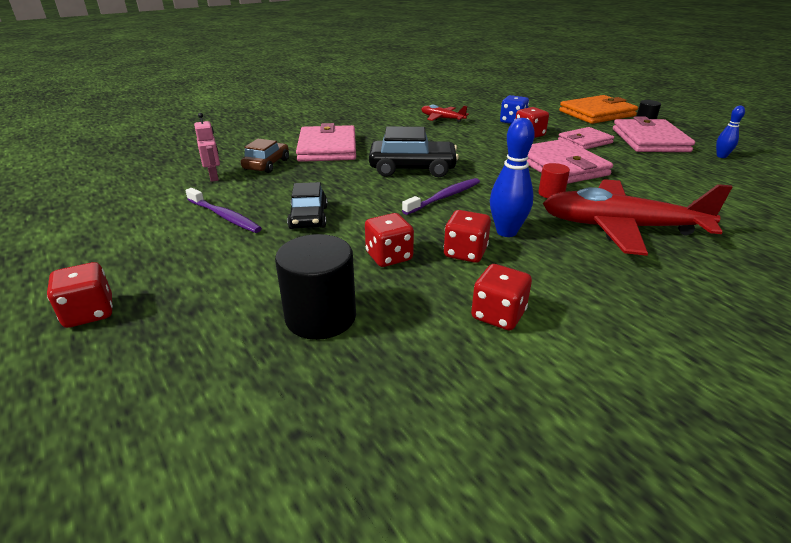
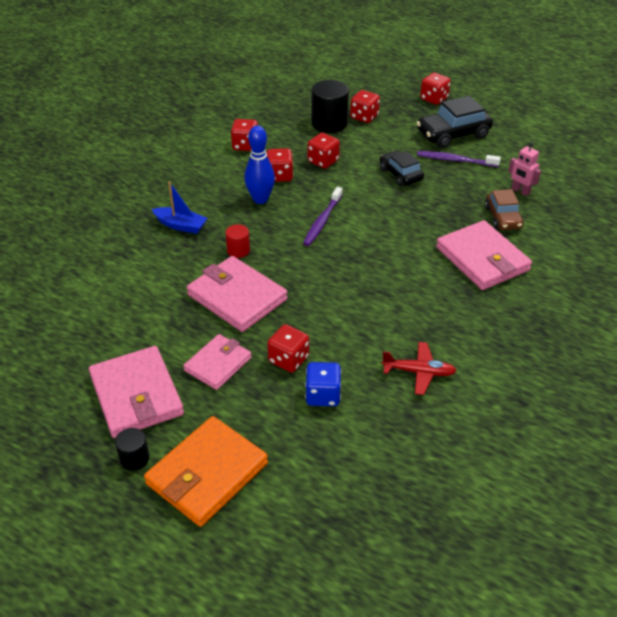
camera: 155 degrees right, 10 degrees up
(249, 312) = (364, 117): none -> red dice
(412, 168) = (374, 250): black car -> black car (453, 134)
(620, 228) = (181, 225): red plane -> blue boat
(721, 156) = (58, 376): blue bowling pin -> none

